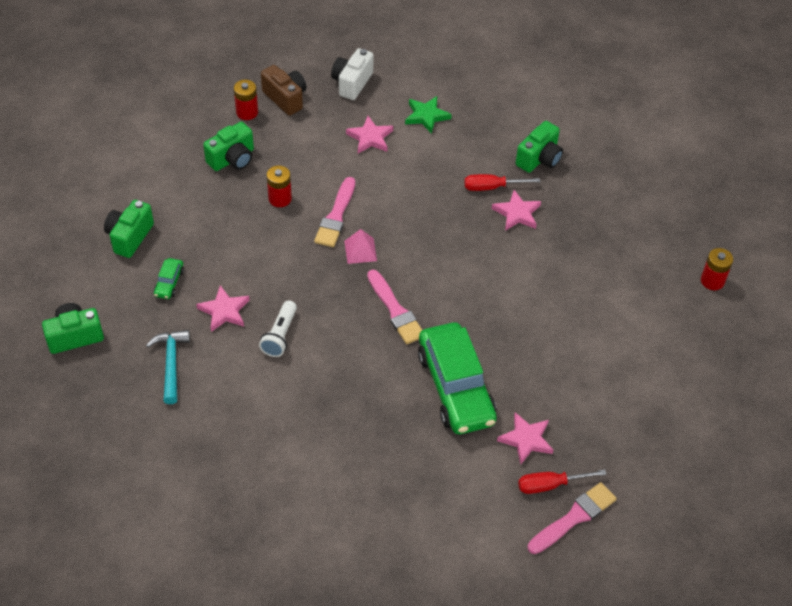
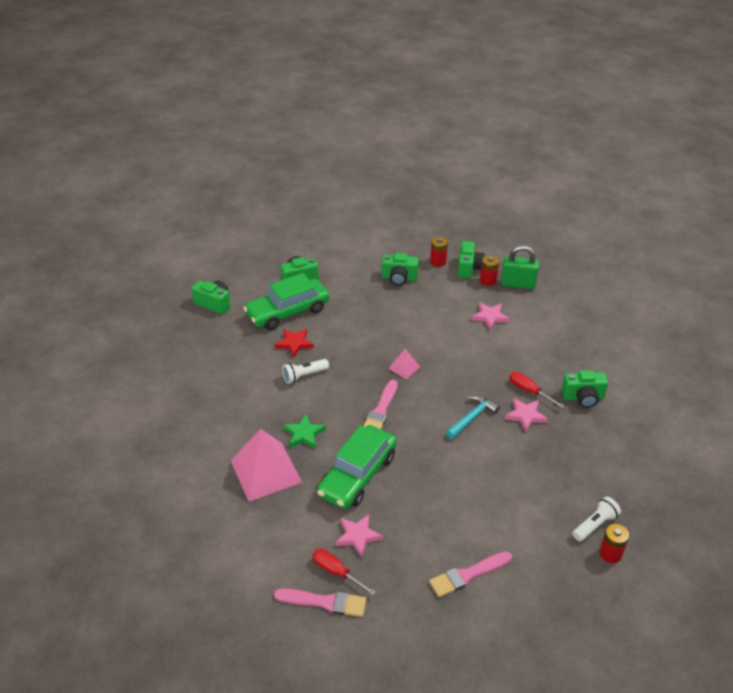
camera: 50 degrees right, 10 degrees down
(169, 282) = (287, 312): green car -> green car, size x2.47
(171, 364) = (236, 348): turquoise hammer -> turquoise hammer (472, 417)
(224, 311) = (294, 344): pink star -> red star
(280, 198) = (397, 312): red battery -> red battery (488, 281)
(285, 98) = (468, 268): brown camera -> green camera
(336, 216) = (415, 341): pink brush -> pink brush (467, 575)
(352, 83) = (518, 284): white camera -> green padlock
(374, 457) = (266, 471): none -> pink pyramid
(426, 116) = (540, 328): green star -> green star (304, 434)
(676, 266) = (595, 525): none -> white flashlight

